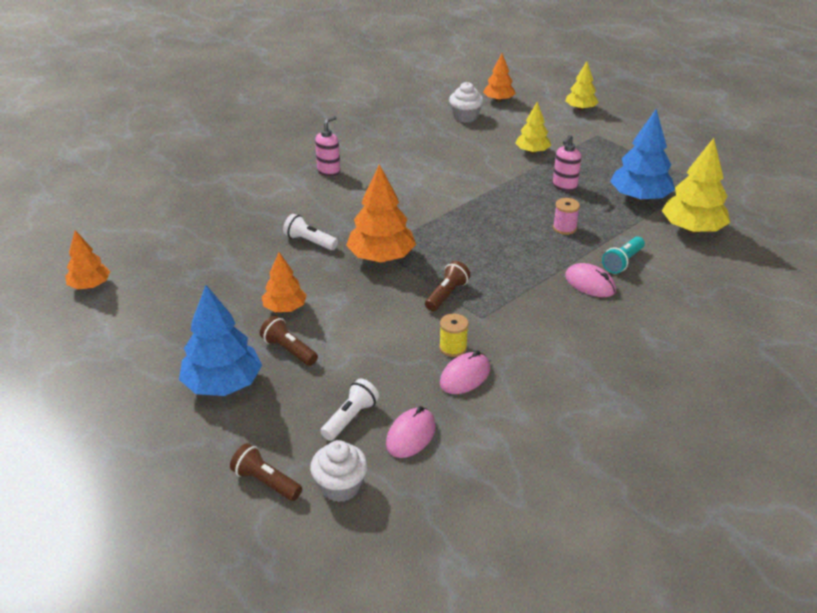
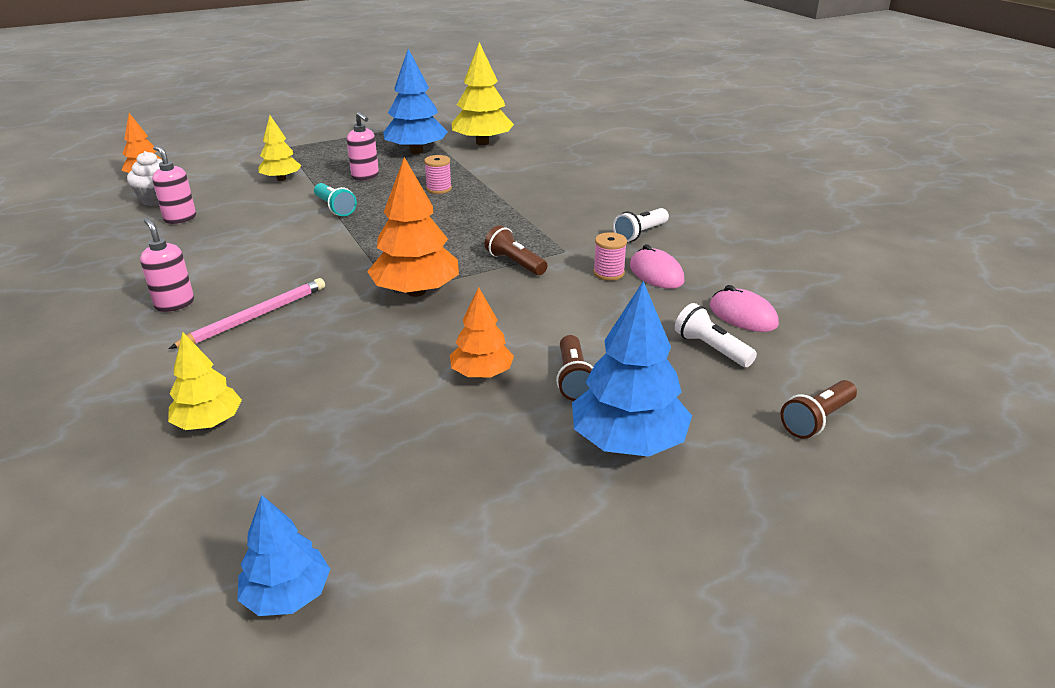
camera: 75 degrees left, 5 degrees down
(90, 285) = (287, 595): orange tree -> blue tree
(289, 350) = (573, 379): brown flashlight -> brown flashlight turned 60 degrees counterclockwise
(310, 242) = (340, 338): white flashlight -> white flashlight (640, 234)
(324, 203) = (255, 317): none -> pink pencil
(340, 486) = (821, 368): white cupcake -> none
(441, 134) = (180, 218): none -> pink soap dispenser
(453, 348) = (608, 273): yellow spool -> pink spool
(580, 109) = (225, 144): yellow tree -> yellow tree (208, 422)
(590, 283) = (537, 194): pink mouse -> none
(622, 262) = (512, 176): turquoise flashlight -> turquoise flashlight (335, 208)

